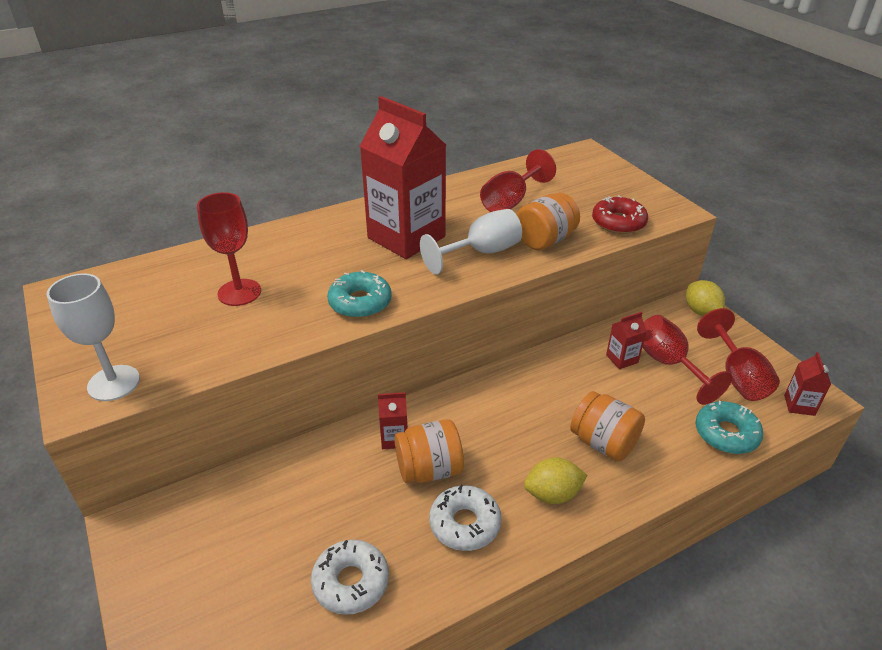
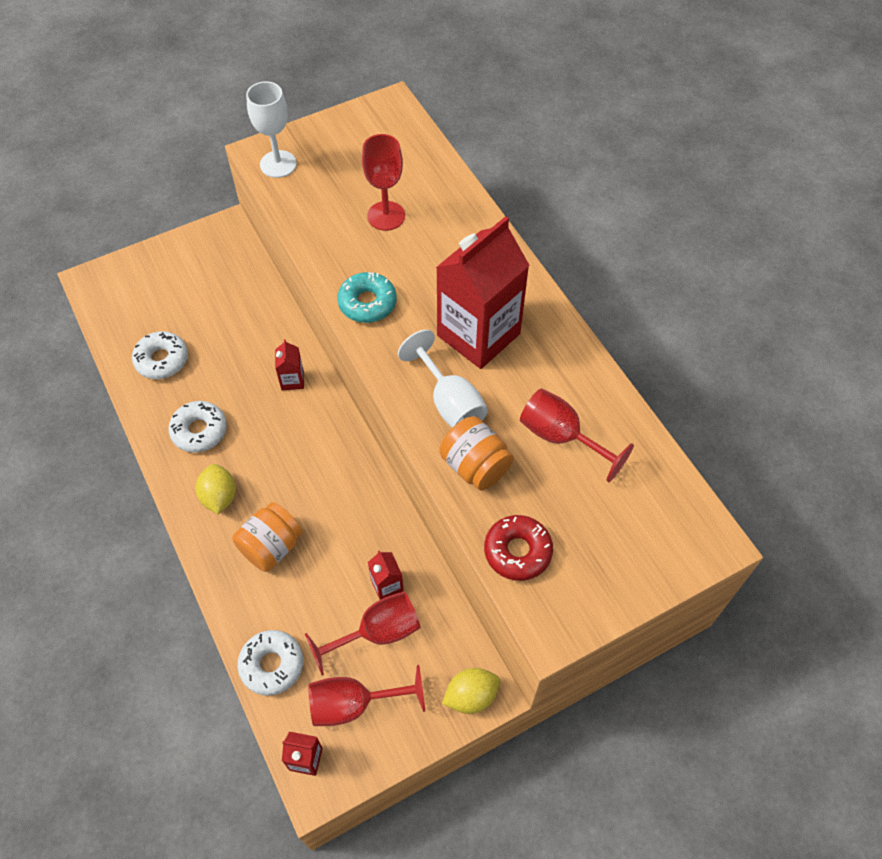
camera: 90 degrees right, 20 degrees up
(429, 469) = (256, 406): orange jar -> none
(726, 434) = (272, 665): turquoise donut -> white donut

